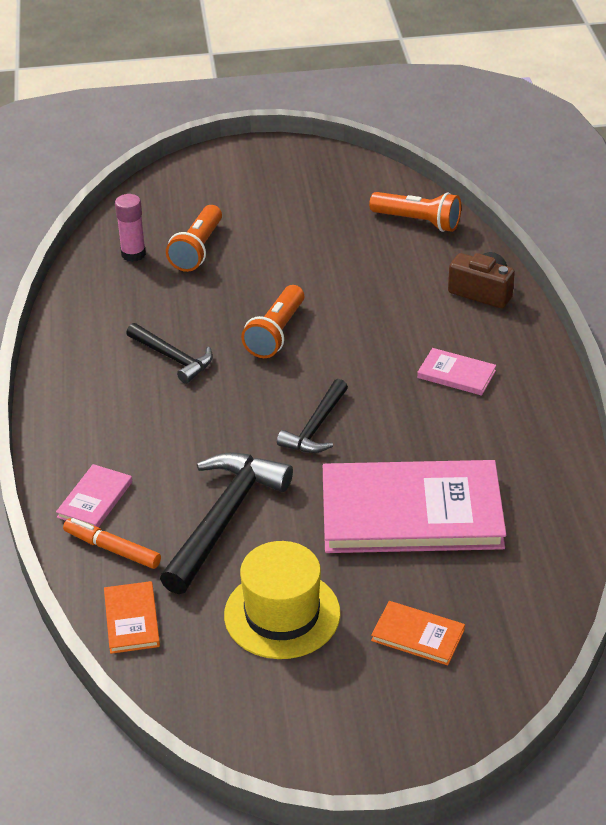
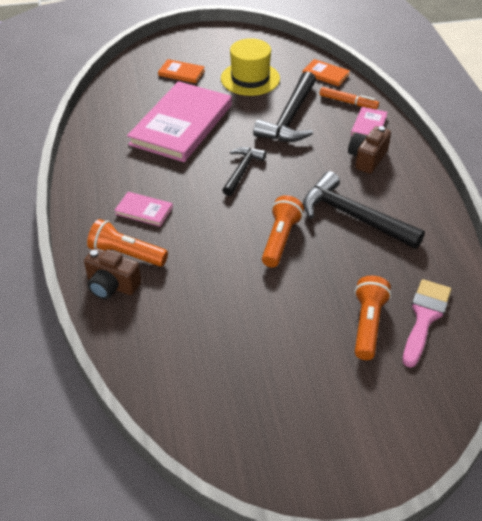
camera: 175 degrees right, 5 degrees up
(121, 440) = (367, 158): none -> brown camera
(132, 619) = (325, 74): orange book -> orange book turned 45 degrees counterclockwise
(133, 254) = (424, 317): pink glue stick -> pink brush
(173, 358) = (353, 216): black hammer -> black hammer, size x1.67
(411, 512) = (181, 124): pink book -> pink book turned 60 degrees counterclockwise
(418, 222) = (160, 369): orange flashlight -> orange flashlight (126, 254)

